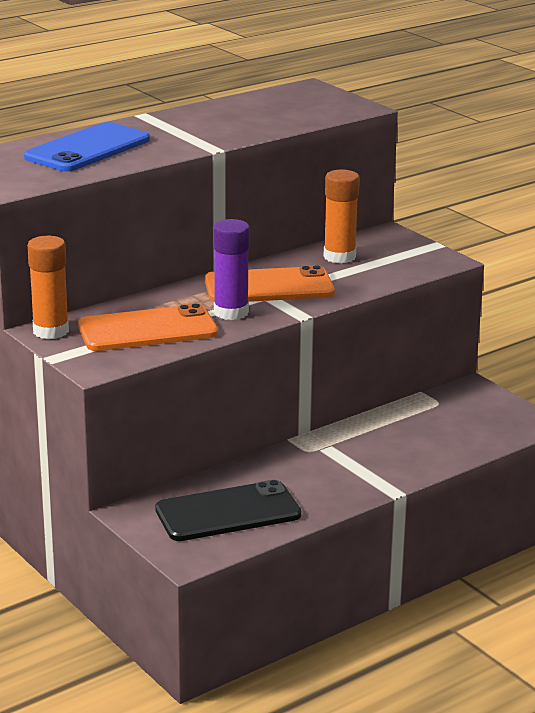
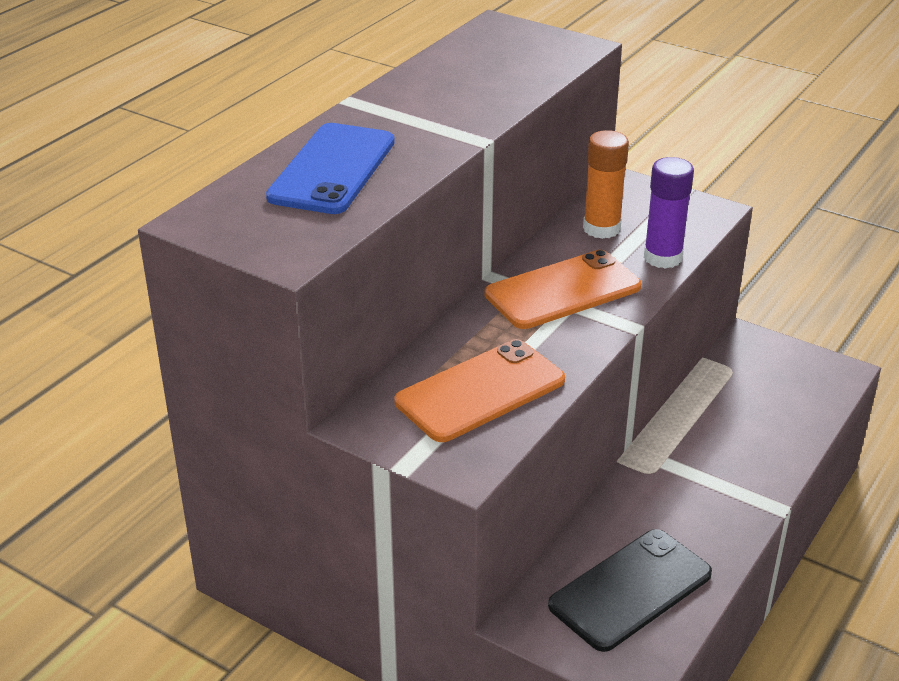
camera: 20 degrees left, 10 degrees up
(51, 331) = (368, 422): orange glue stick -> none
(231, 312) = (552, 340): purple glue stick -> purple glue stick (662, 257)

